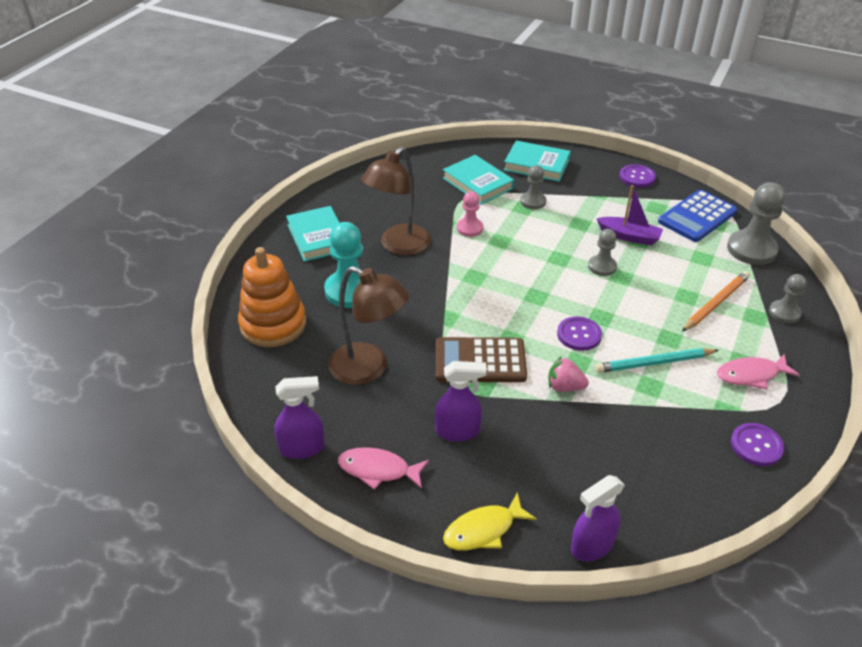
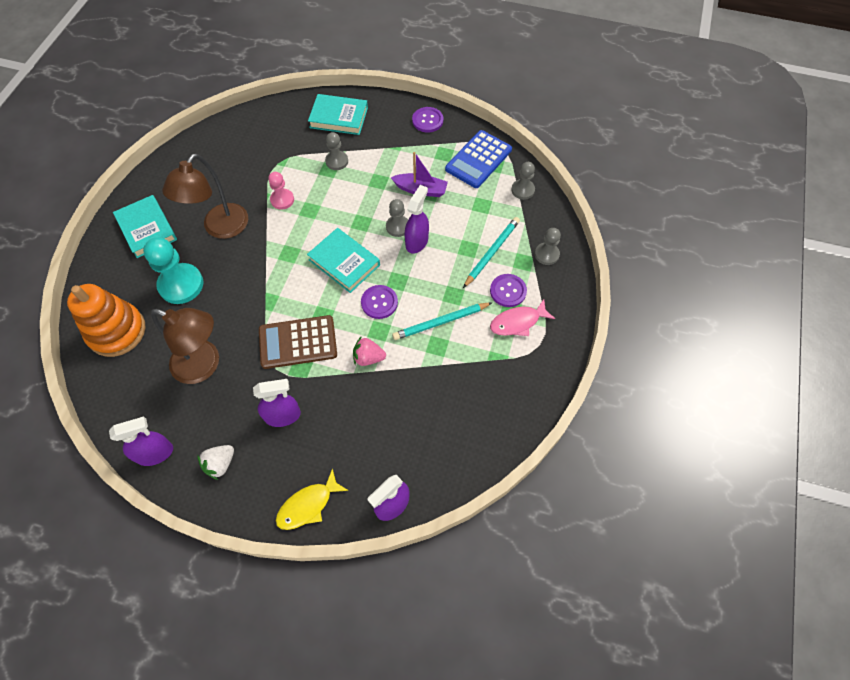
camera: 10 degrees left, 20 degrees up
(378, 470) = (220, 464): pink fish -> white strawberry
(477, 183) = (286, 146): turquoise book -> turquoise book (344, 262)
(624, 283) = (417, 242): none -> purple spray bottle
(715, 303) = (491, 253): orange pencil -> turquoise pencil
(751, 249) = (523, 190): grey pawn -> grey pawn, size x0.57
(756, 445) = (519, 390): purple button -> purple button (508, 291)

